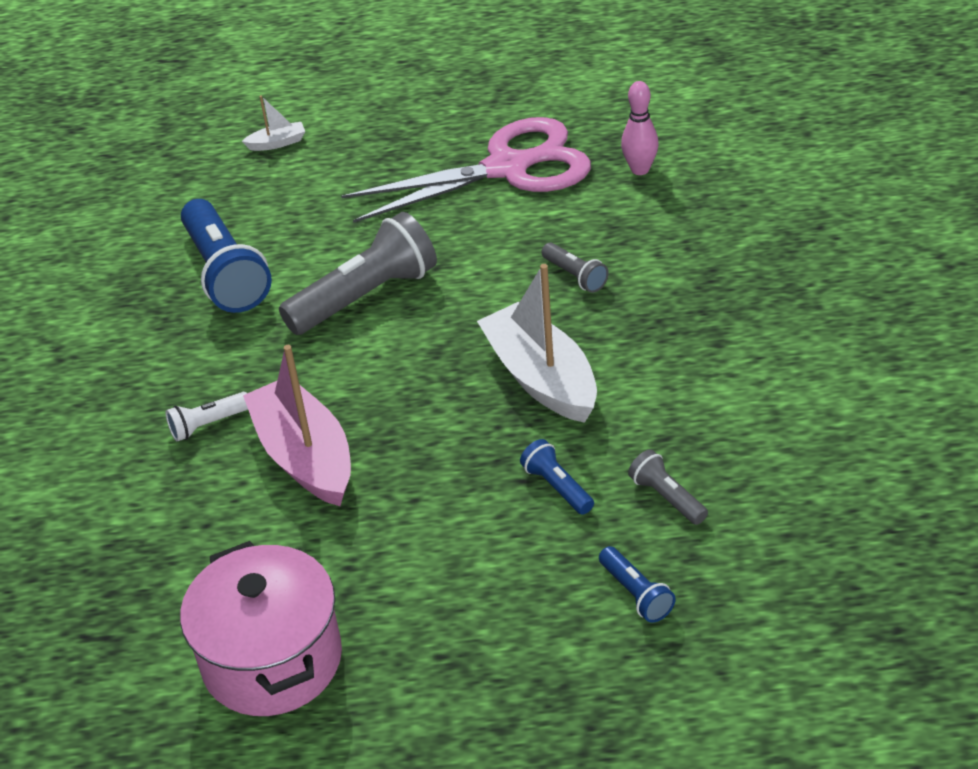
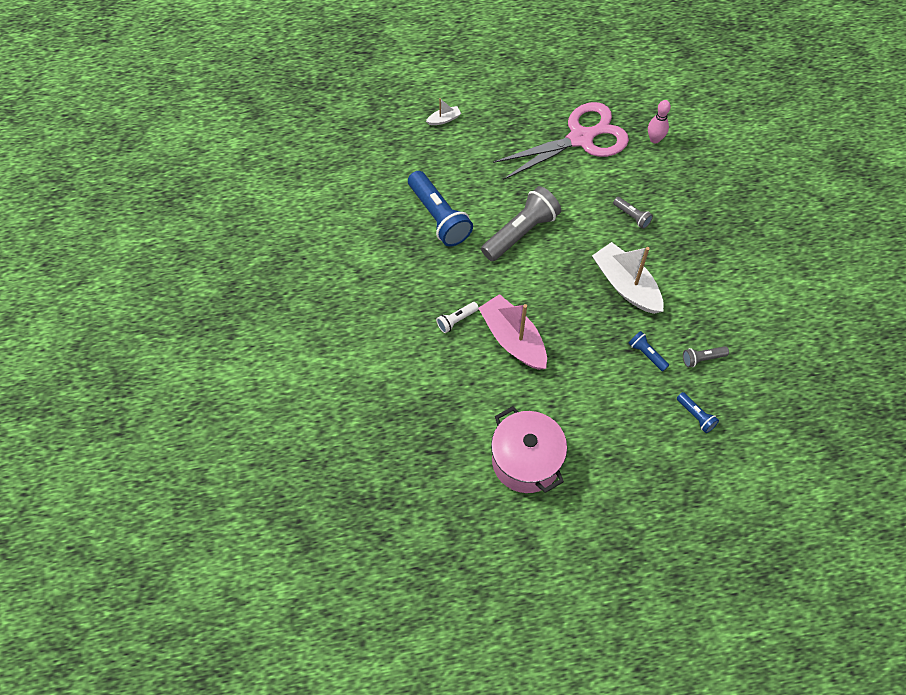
camera: 10 degrees left, 20 degrees up
(667, 497) = (702, 358): grey flashlight -> grey flashlight turned 60 degrees counterclockwise

